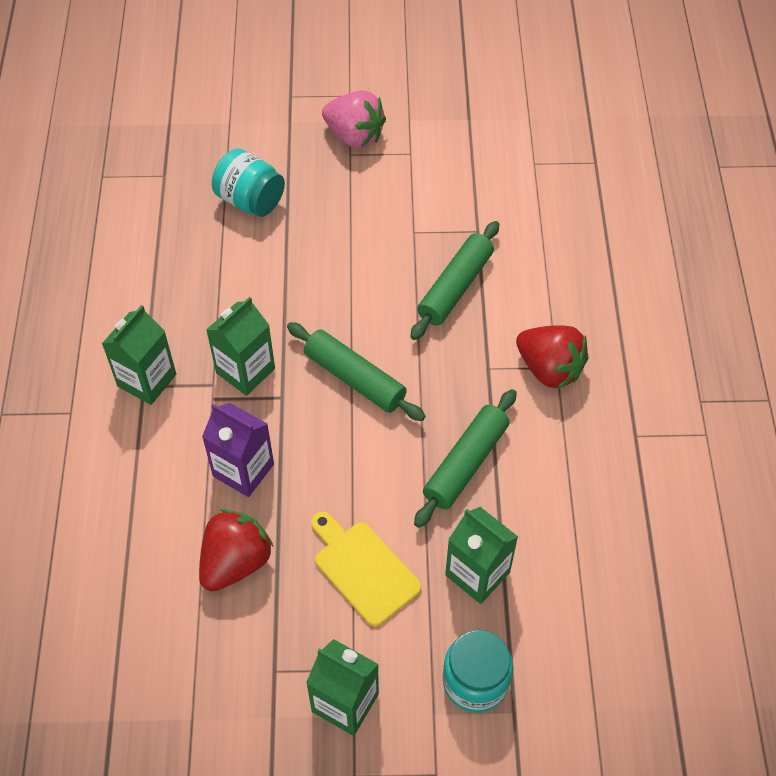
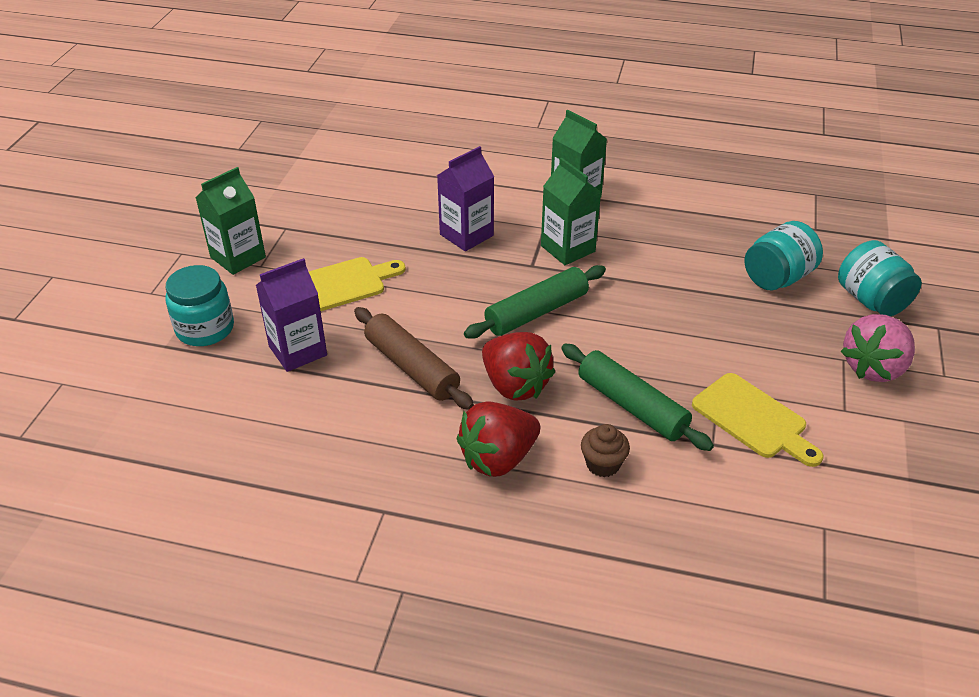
camera: 105 degrees right, 15 degrees down
(235, 562) = (385, 221): red strawberry -> red strawberry (515, 385)
(266, 137) = (871, 300): none -> turquoise jar
(441, 207) = (753, 419): none -> yellow cutting board
(466, 463) = (412, 367): green rolling pin -> brown rolling pin
(477, 573) = (298, 351): green carton -> purple carton
(527, 297) = (603, 464): none -> brown cupcake

